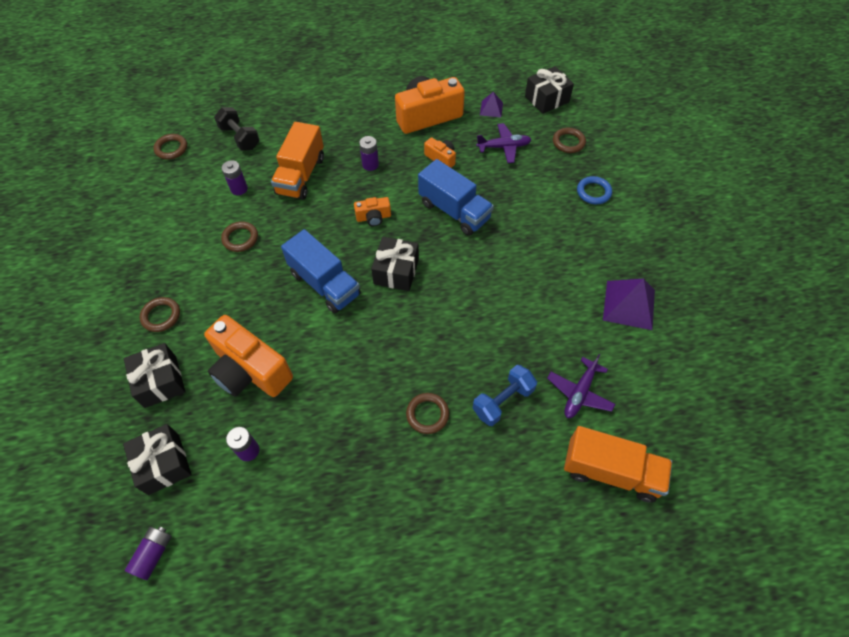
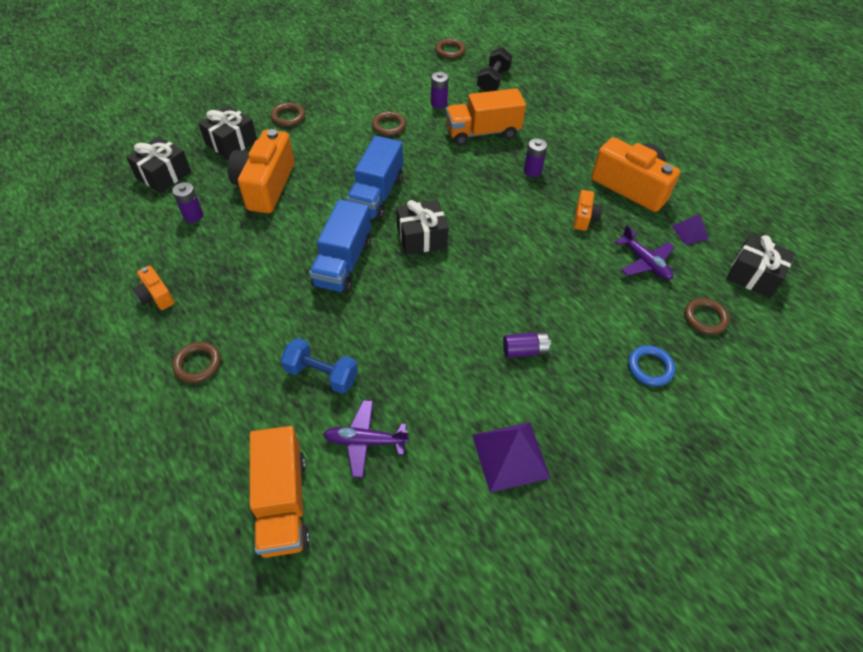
camera: 60 degrees right, 5 degrees down
(153, 554) = (91, 201): purple battery -> purple battery (525, 350)
(373, 217) = (472, 197): orange camera -> orange camera (156, 296)
(427, 414) = (279, 319): brown ring -> brown ring (198, 364)
(454, 211) = (525, 253): blue truck -> blue truck (343, 263)

